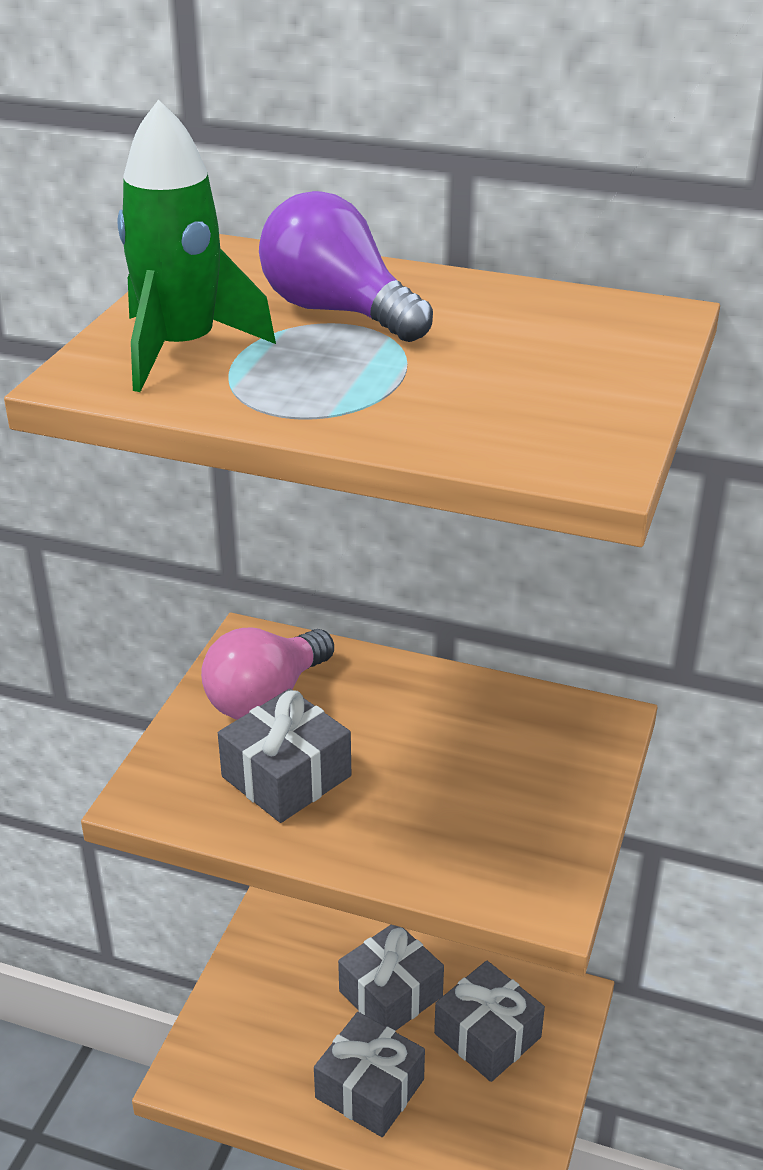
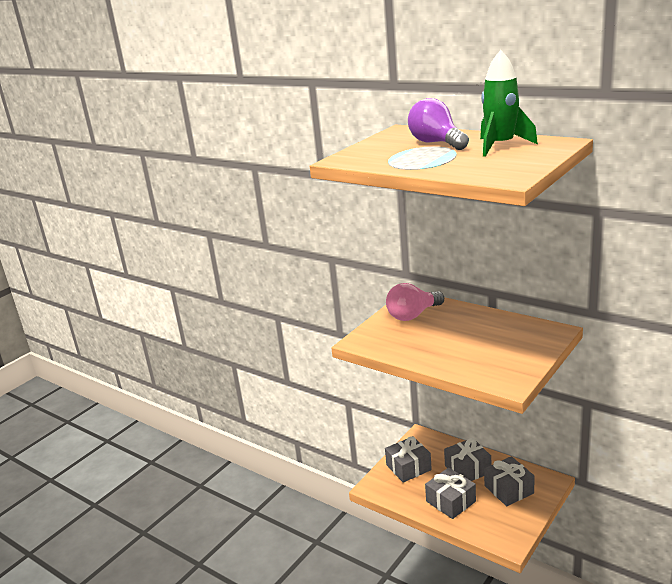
camera: 20 degrees right, 10 degrees down
(181, 349) = (375, 153): green rocket -> green rocket (500, 146)
(286, 776) = (414, 339): grey gift -> grey gift (408, 467)

